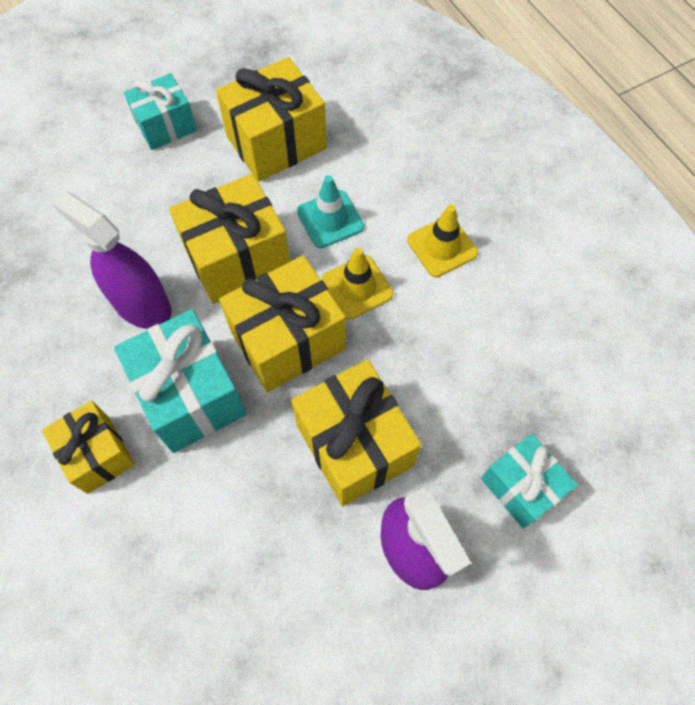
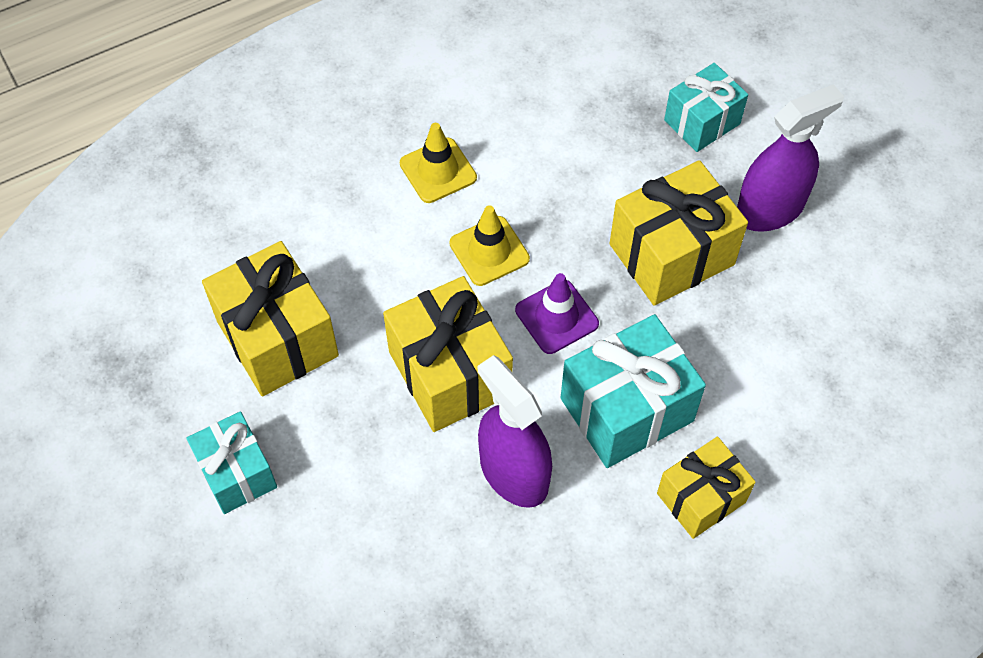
camera: 90 degrees left, 5 degrees down
(142, 305) = (513, 473): purple spray bottle -> purple spray bottle turned 105 degrees clockwise
(288, 340) = (556, 317): yellow gift -> purple traffic cone
(330, 219) = (397, 278): turquoise traffic cone -> none

